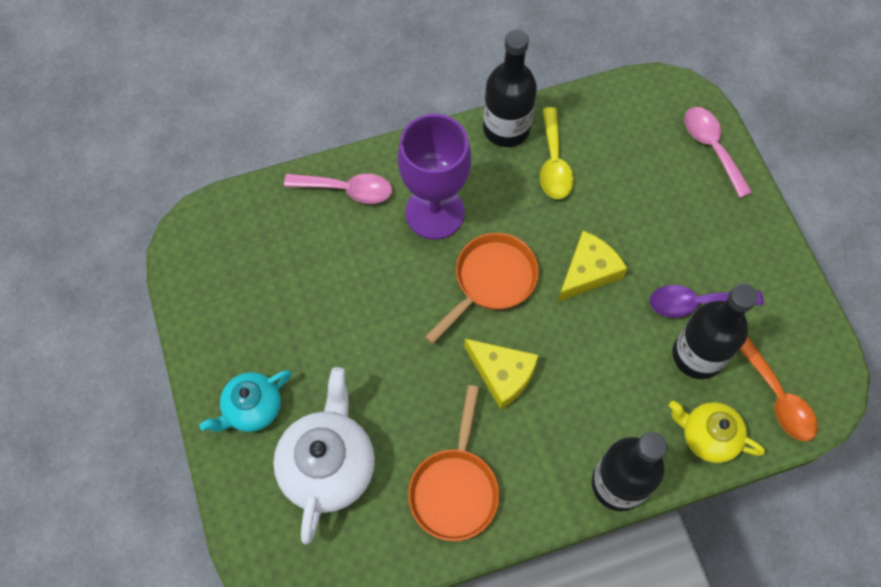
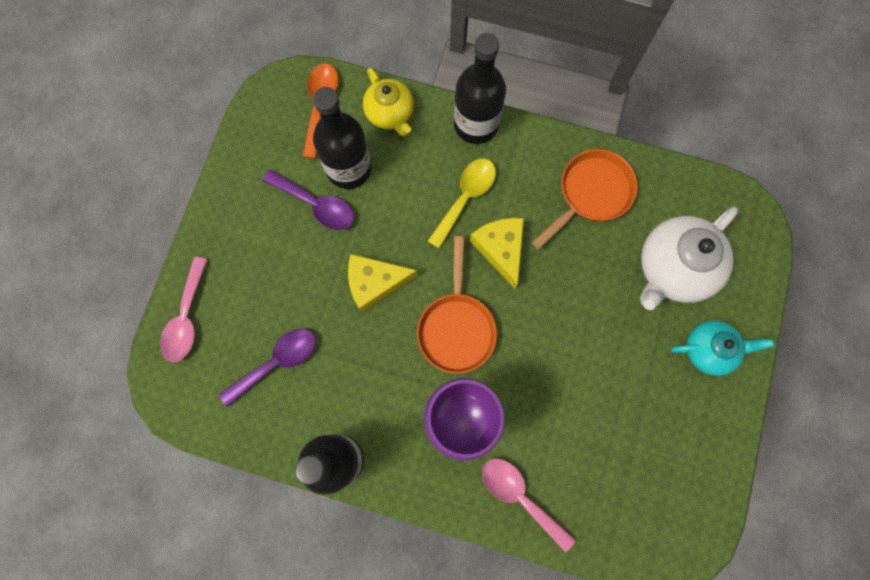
camera: 145 degrees left, 10 degrees up
(491, 281) = (456, 327): orange pan -> orange pan turned 75 degrees counterclockwise
(554, 163) = (325, 396): yellow spoon -> yellow spoon (465, 197)
(612, 162) = (277, 362): none -> purple spoon

